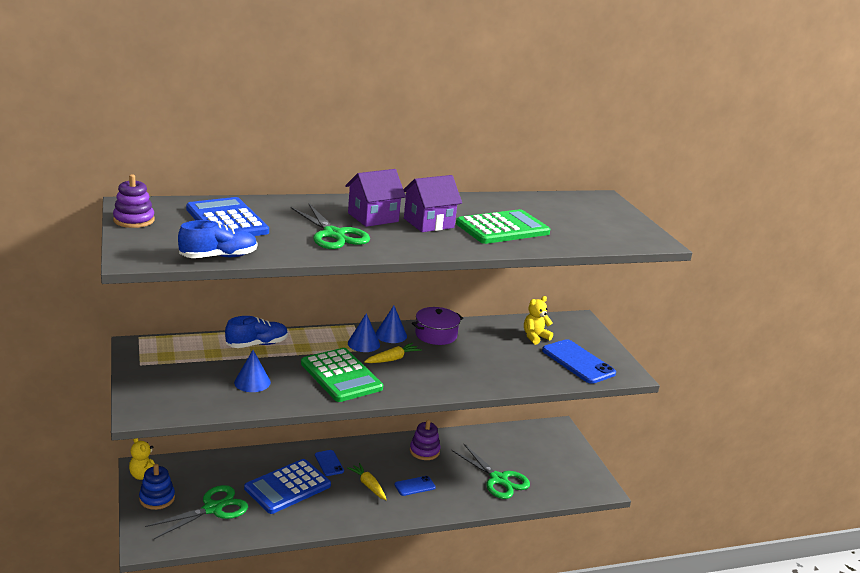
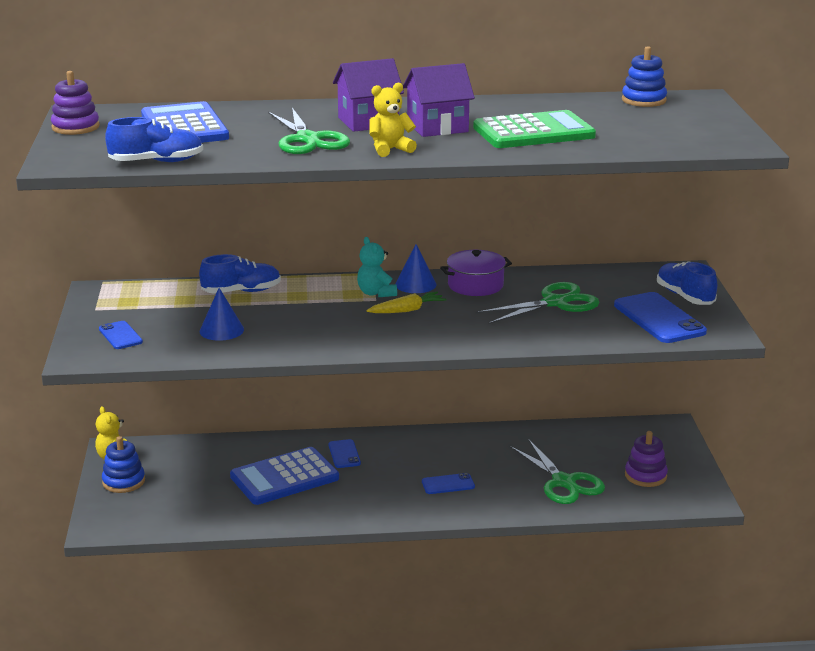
camera: 15 degrees right, 0 degrees up
(169, 390) = (120, 335): none -> blue phone
(212, 508) = (186, 495): green scissors -> green scissors (555, 303)
(341, 376) = (334, 326): green calculator -> none
(363, 343) = (376, 293): blue cone -> turquoise teddy bear
(368, 485) = (387, 481): yellow carrot -> none
(424, 451) = (473, 446): purple stacking toy -> purple stacking toy (645, 476)
(535, 337) = (611, 290): yellow teddy bear -> yellow teddy bear (390, 150)
(565, 199) = (643, 100): none -> blue stacking toy
(588, 342) = (685, 296): none -> blue shoe

